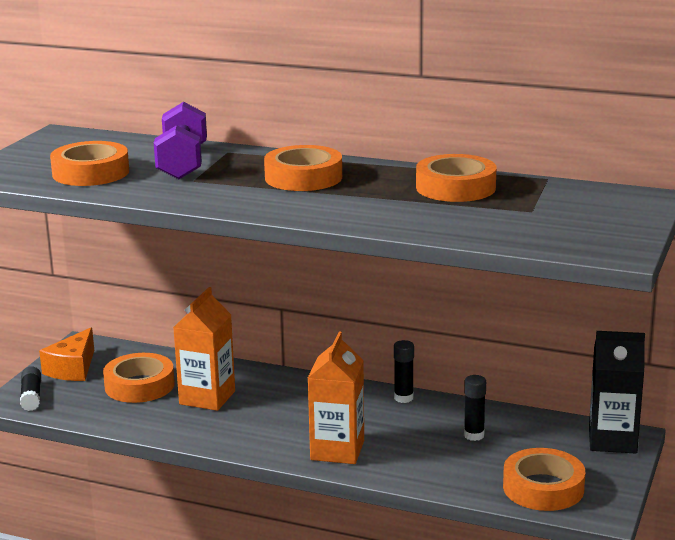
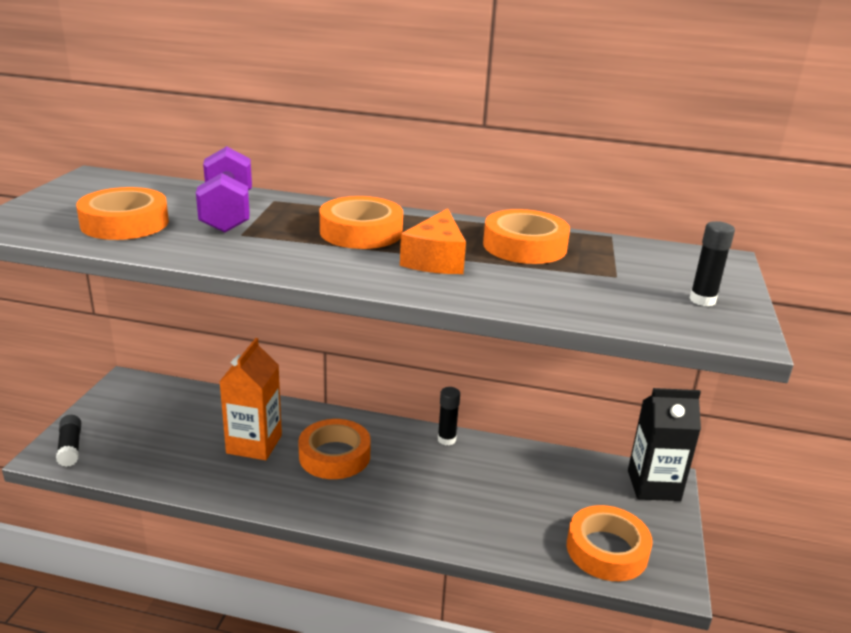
camera: 10 degrees left, 5 degrees up
(73, 369) = (115, 411): orange cheese -> orange cheese (436, 259)
(139, 385) = (184, 430): orange tape -> orange tape (334, 456)
(337, 450) = (393, 508): orange carton -> none
(474, 435) = (523, 484): black glue stick -> black glue stick (702, 300)

